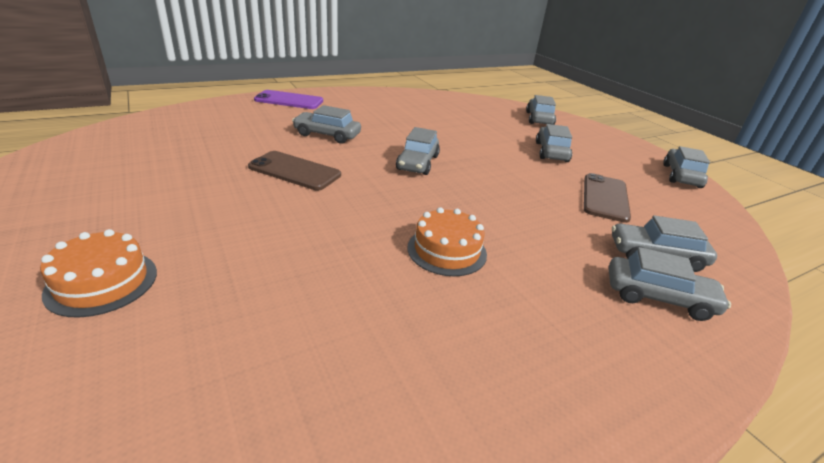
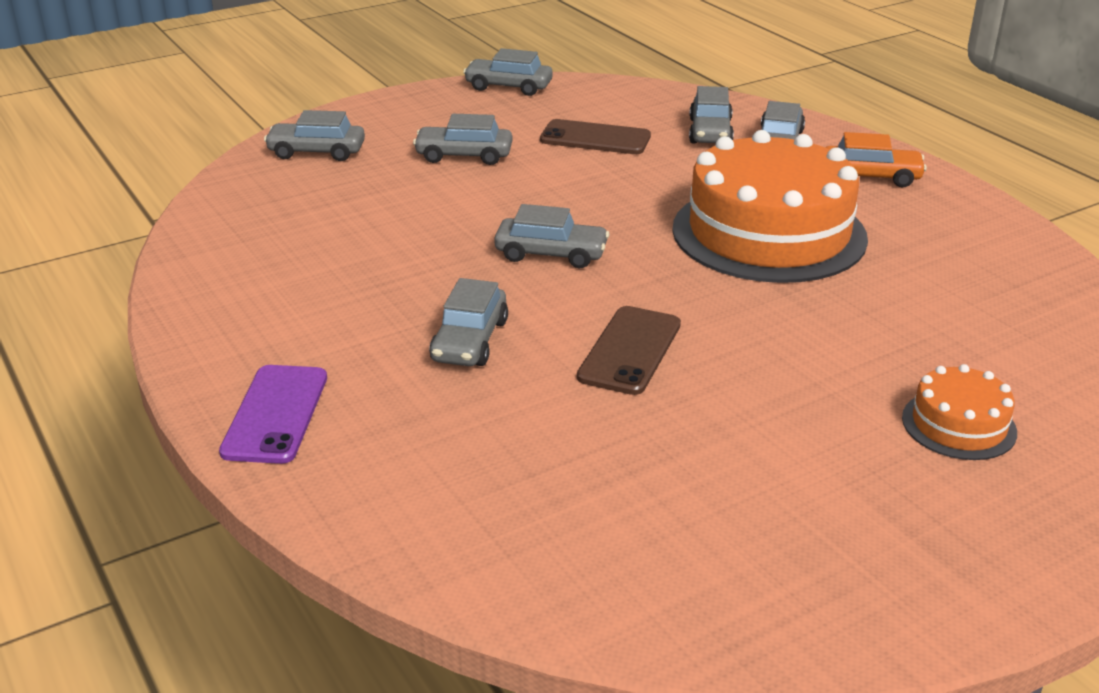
camera: 90 degrees left, 0 degrees up
(447, 250) = (769, 233): orange cake -> orange cake, size x2.19
(595, 354) = (870, 176): none -> orange car

